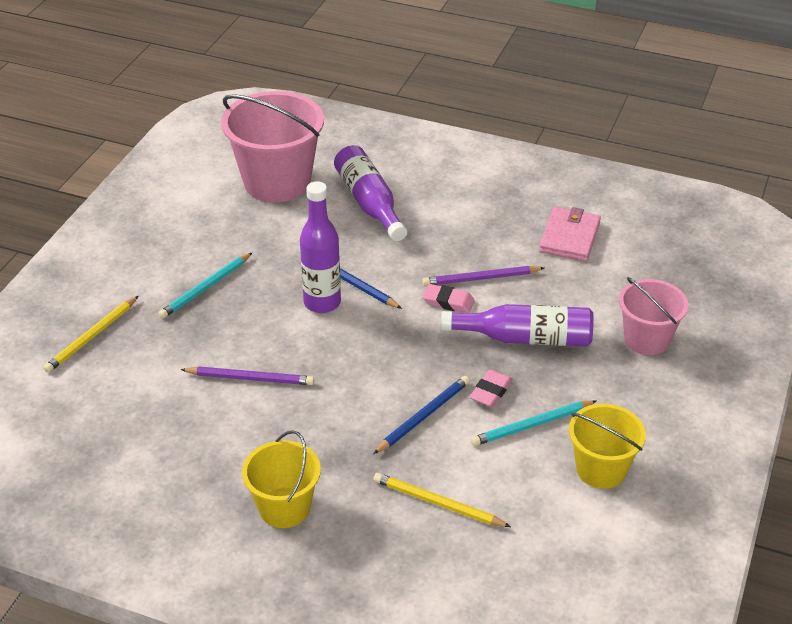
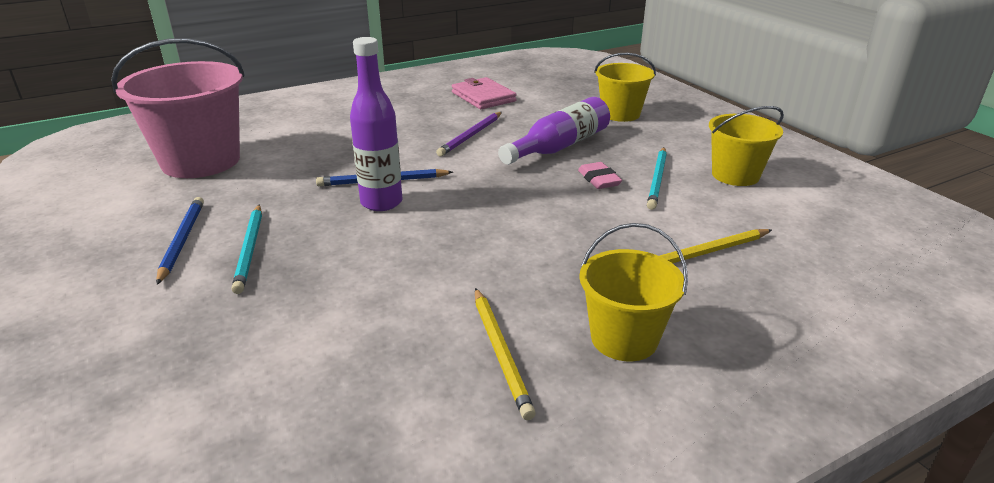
camera: 50 degrees left, 10 degrees down
(92, 337) = (173, 356): yellow pencil -> yellow pencil (501, 352)
(250, 378) = (414, 279): purple pencil -> none
(369, 203) = (310, 139): purple bottle -> none
(423, 416) = (589, 216): blue pencil -> blue pencil (182, 241)
(448, 302) = (474, 155): pink eraser -> none
(647, 339) = (620, 114): pink bucket -> yellow bucket

